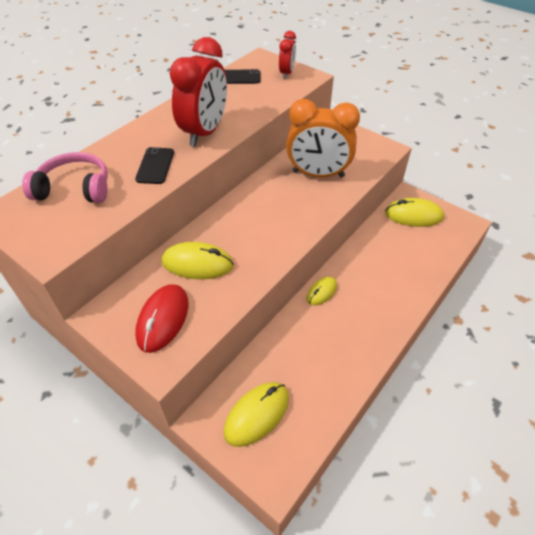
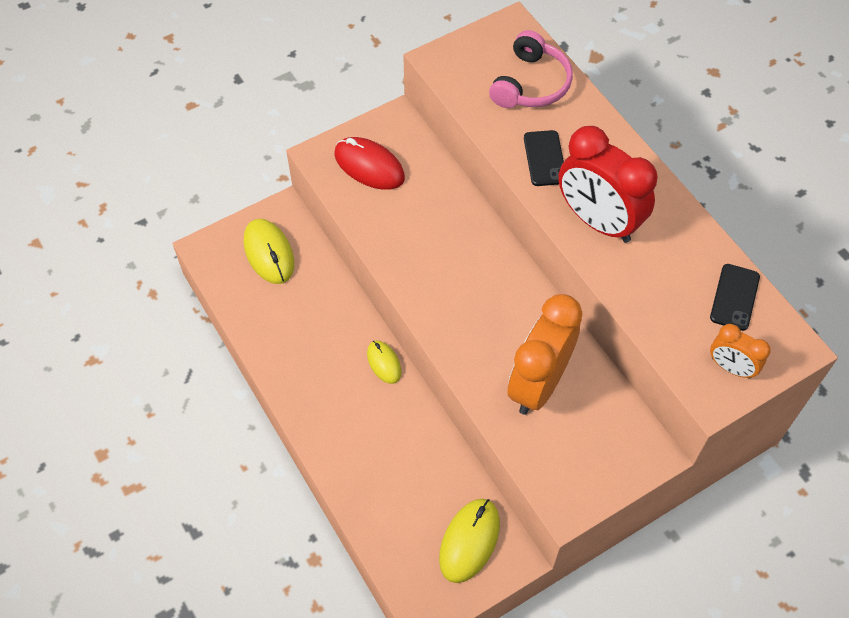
camera: 110 degrees right, 10 degrees up
(155, 166) = (544, 158): black phone -> black phone turned 60 degrees clockwise
(197, 264) = (429, 209): yellow mouse -> none
(286, 73) = (731, 367): red clock -> orange clock

